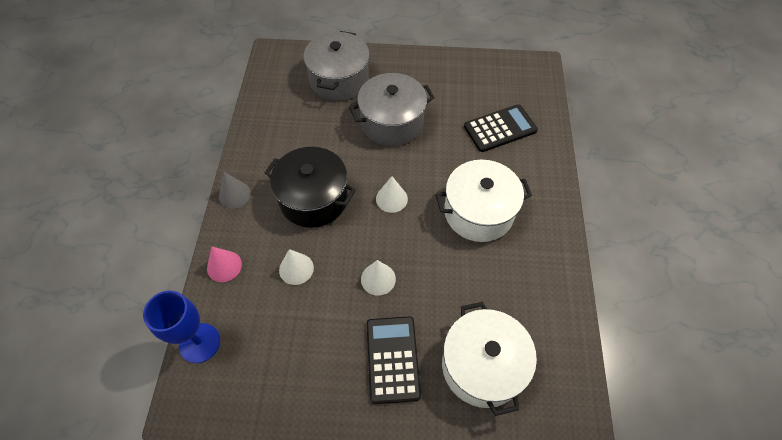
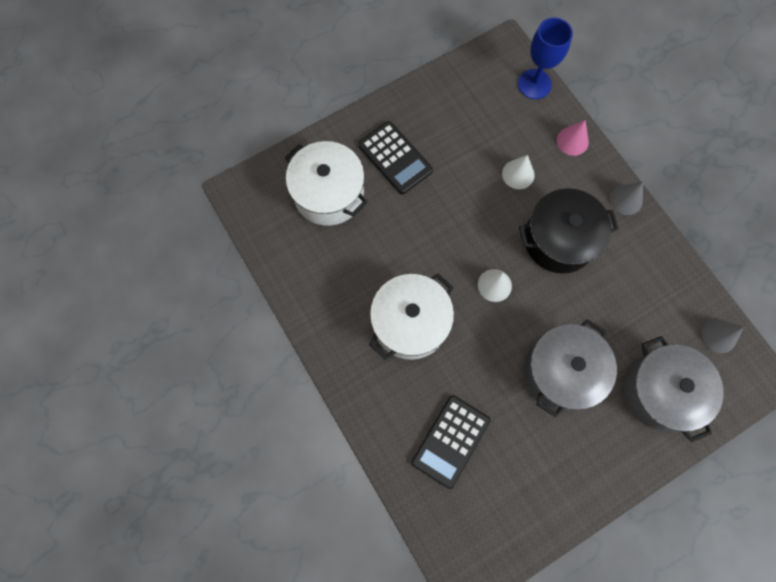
camera: 145 degrees right, 15 degrees up
(271, 84) = (719, 335): none -> grey cone
(378, 279) = (450, 207): white cone -> none

